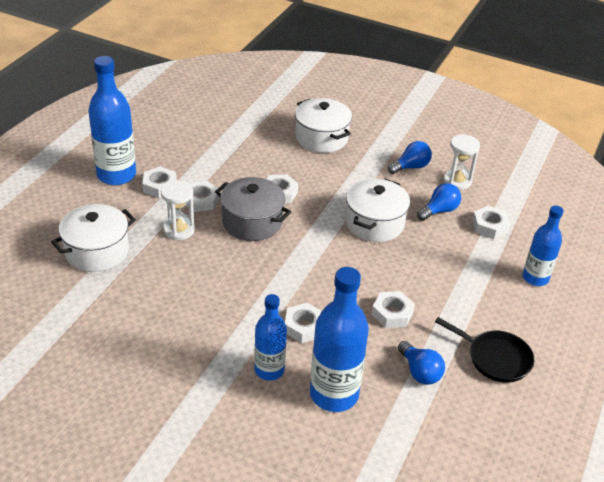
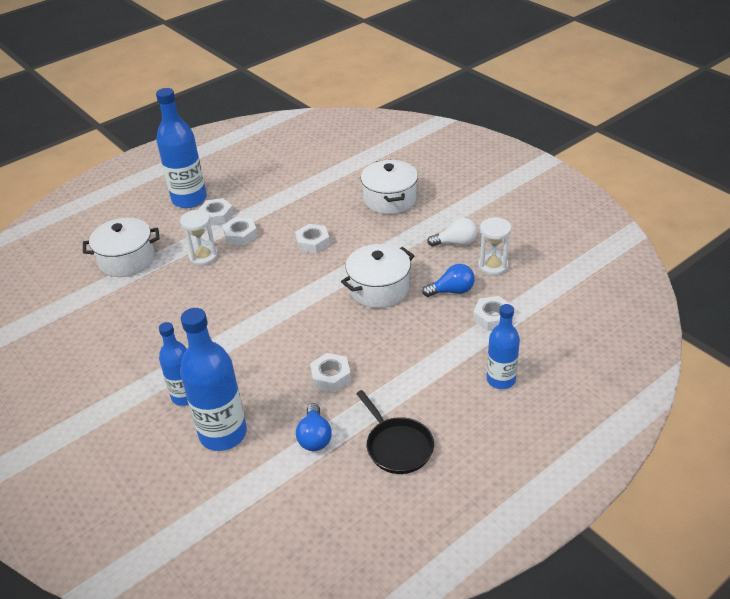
camera: 30 degrees right, 0 degrees up
(252, 222) = (269, 263): grey pot -> none
(303, 327) = (243, 367): white nut -> none
(411, 167) = (456, 243): blue light bulb -> white light bulb

